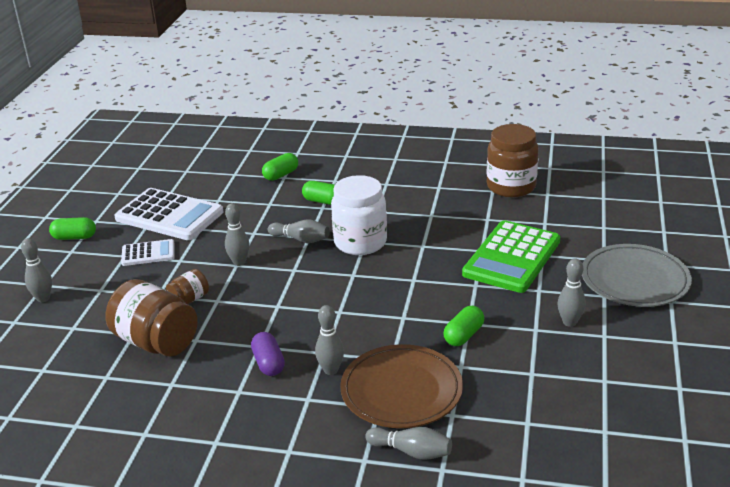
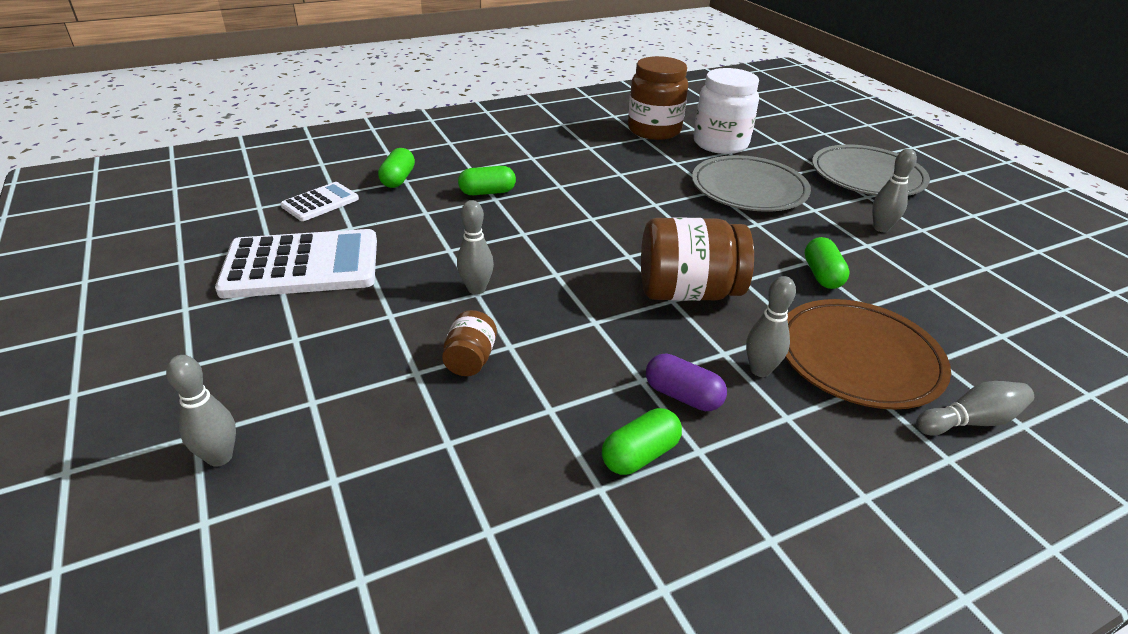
camera: 40 degrees left, 5 degrees up
(74, 237) = (173, 343): green capsule -> green capsule (640, 455)
(148, 253) = (330, 323): white calculator -> white calculator (320, 202)
(156, 342) = (498, 439): brown jar -> brown jar (688, 292)
(301, 239) = (517, 239): grey bowling pin -> none
(360, 242) = (588, 221): white jar -> white jar (720, 144)
(512, 257) = (748, 189): green calculator -> grey plate

